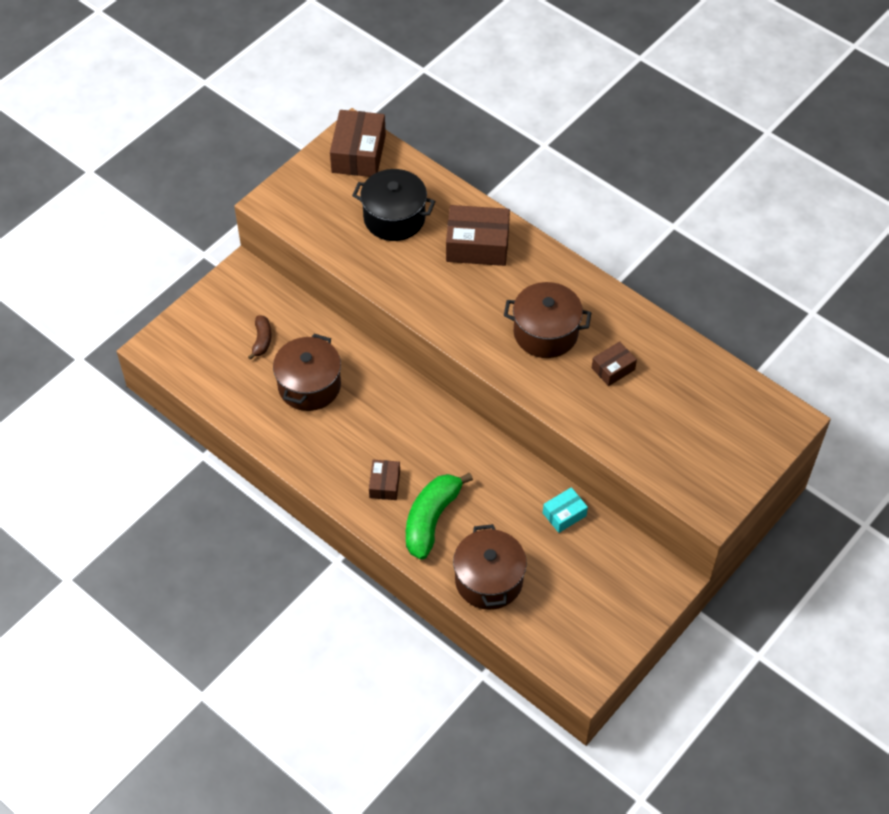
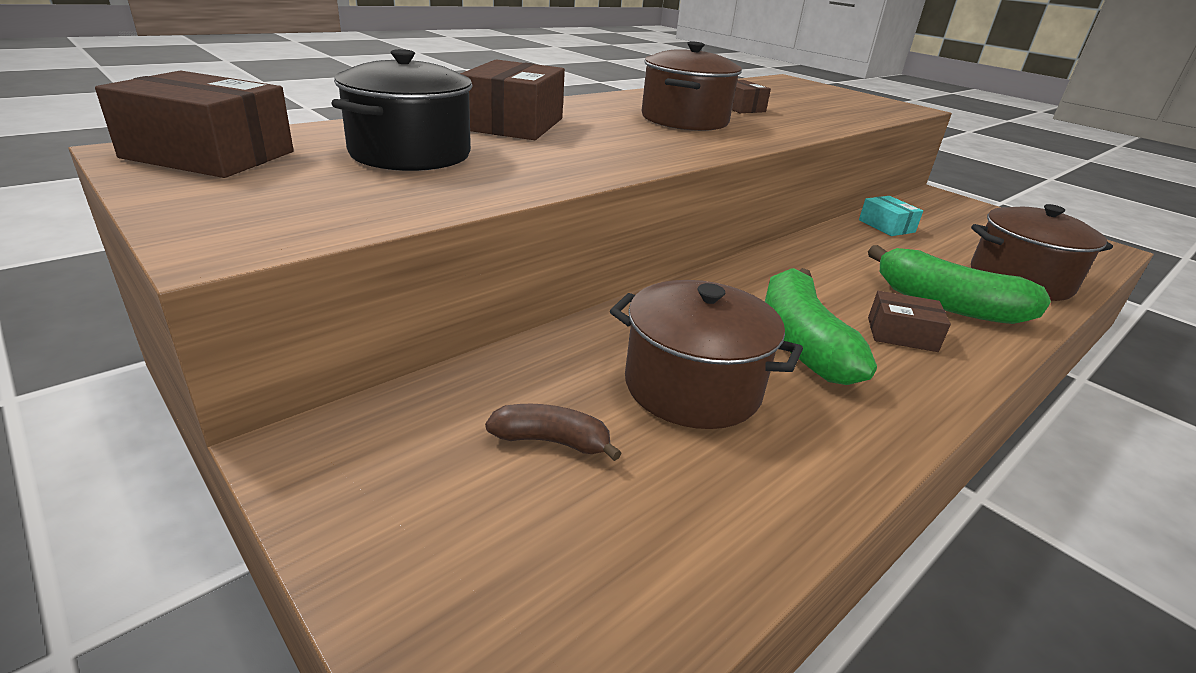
camera: 85 degrees left, 25 degrees down
(362, 433) = (801, 342): none -> green banana

